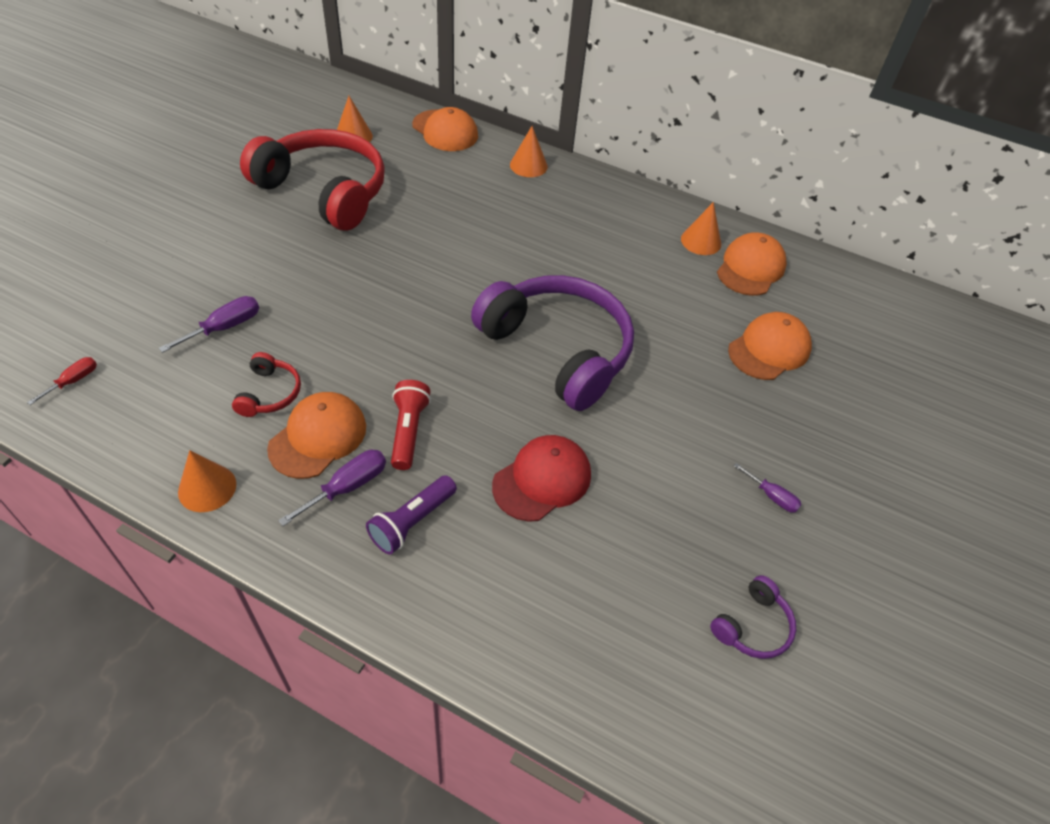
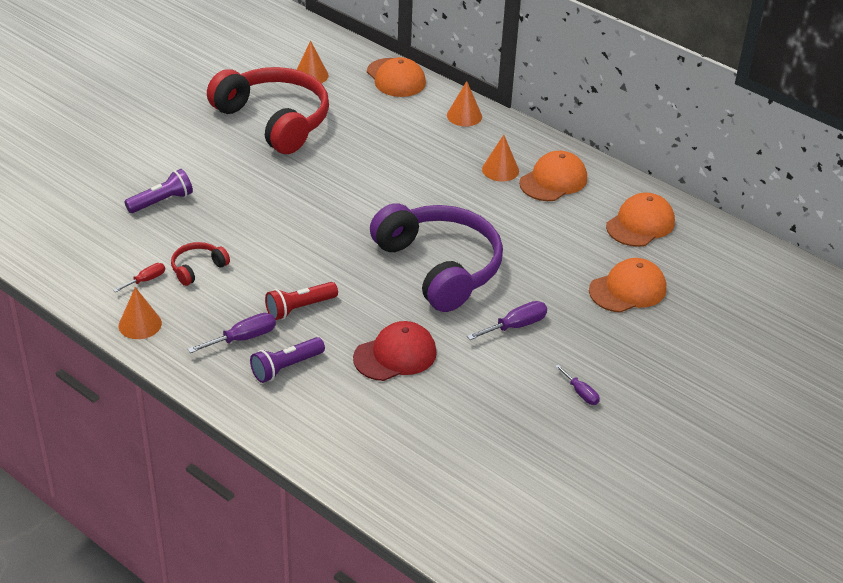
camera: 15 degrees right, 10 degrees down
(73, 381) = (52, 241): red screwdriver -> red screwdriver (146, 280)
(209, 308) = (162, 201): none -> purple flashlight
(224, 327) = (171, 217): purple screwdriver -> purple screwdriver (515, 326)
(269, 393) = (197, 268): red headphones -> red headphones turned 150 degrees counterclockwise
(318, 437) = (228, 303): orange cap -> orange cap (553, 180)
(408, 431) = (299, 308): red flashlight -> red flashlight turned 135 degrees counterclockwise
(701, 241) = (602, 197): orange cone -> orange cone (500, 170)
(752, 626) = (527, 471): purple headphones -> none

